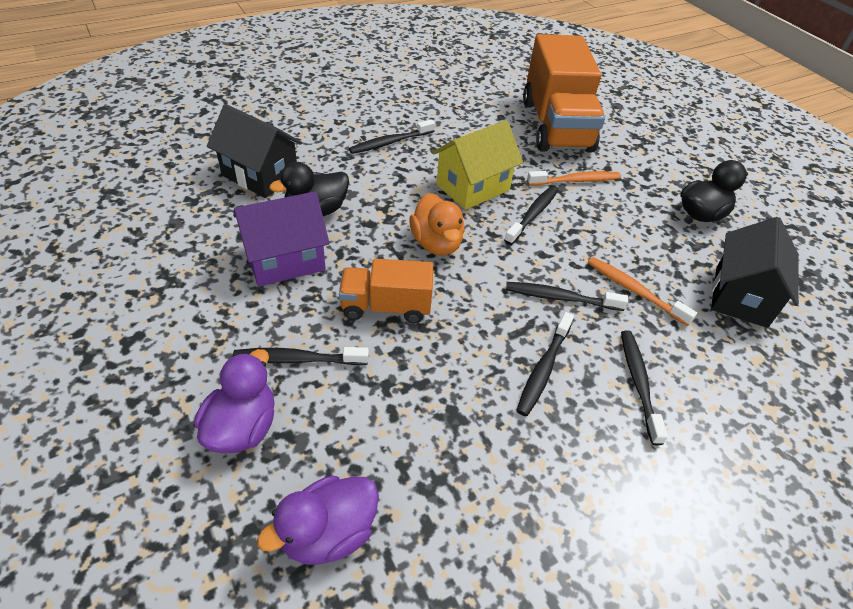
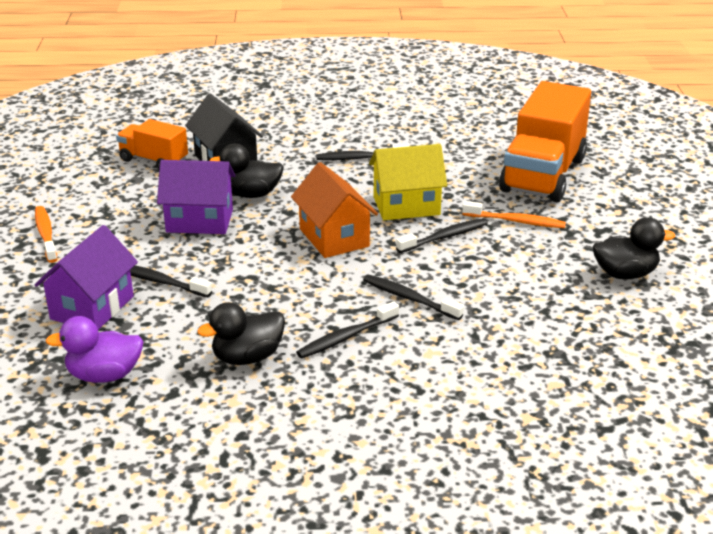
camera: 30 degrees right, 15 degrees down
(242, 427) = (92, 307): purple duck -> purple house
(386, 307) = (253, 268): orange truck -> orange truck (153, 160)
(436, 243) = (334, 237): orange duck -> orange house
(469, 436) = (247, 357): none -> black duck
(634, 291) = (486, 311): orange toothbrush -> orange toothbrush (46, 235)
(638, 384) = (420, 368): black toothbrush -> none
(741, 296) = (592, 340): black house -> none

